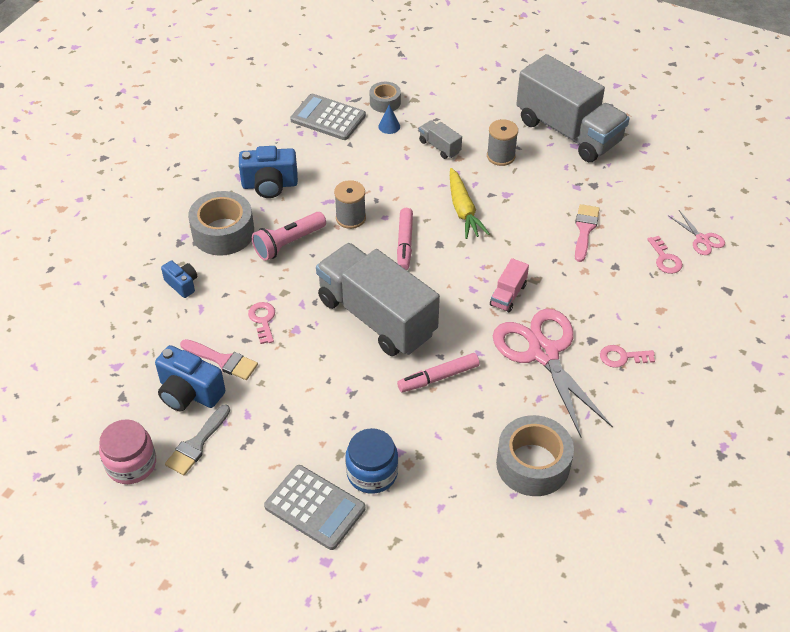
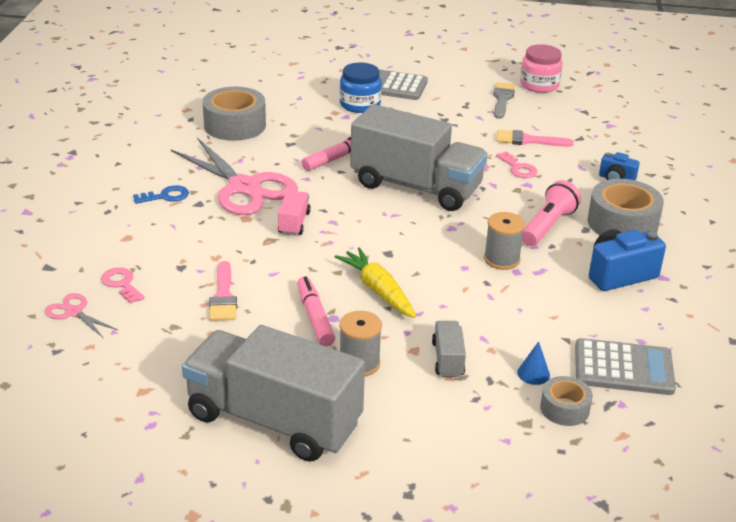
camera: 160 degrees right, 15 degrees down
(189, 393) = (535, 120): blue camera -> none
(404, 243) = (426, 247): pink marker -> pink marker (315, 317)
(439, 147) = (448, 359): grey truck -> grey truck turned 120 degrees counterclockwise
(622, 357) = (166, 196): pink key -> blue key

